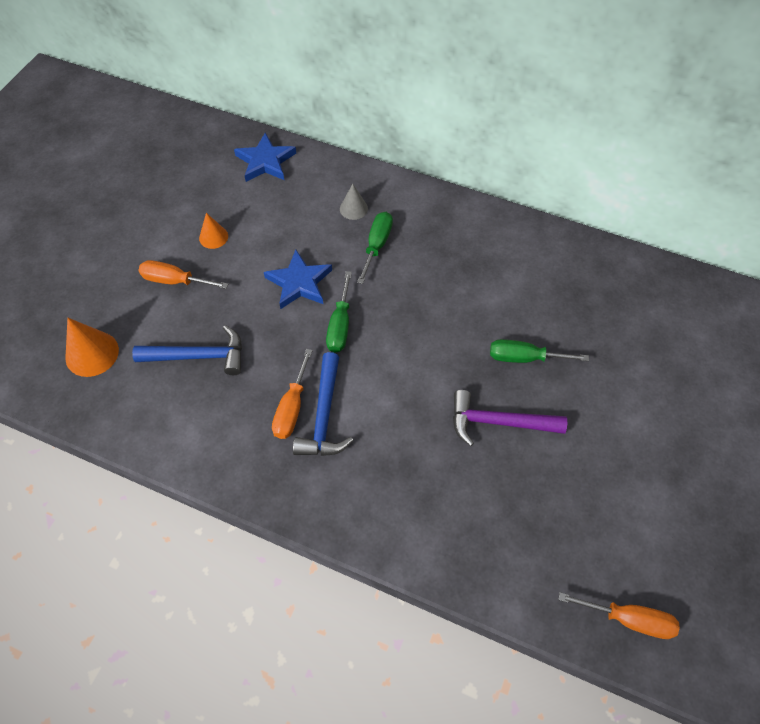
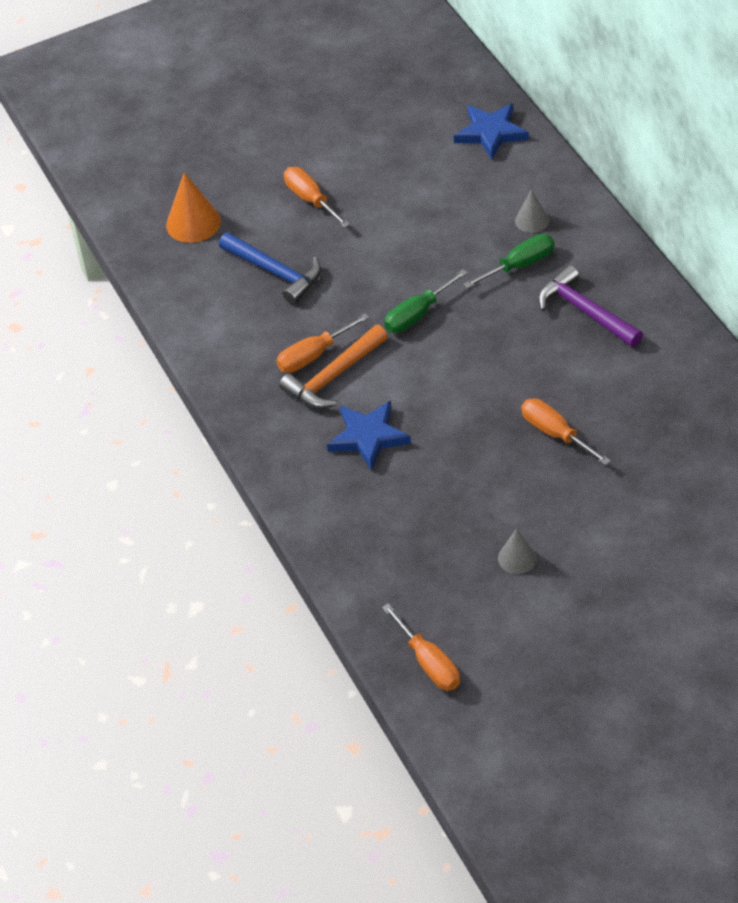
camera: 45 degrees right, 10 degrees down
(213, 237) = (378, 179): orange cone -> none
(299, 282) = (416, 259): blue star -> blue star (368, 437)
(324, 415) = (333, 376): blue hammer -> orange hammer
(498, 422) = (476, 468): purple hammer -> purple hammer (585, 311)
(524, 358) = (555, 433): green screwdriver -> orange screwdriver
(598, 477) = (517, 558): none -> grey cone

